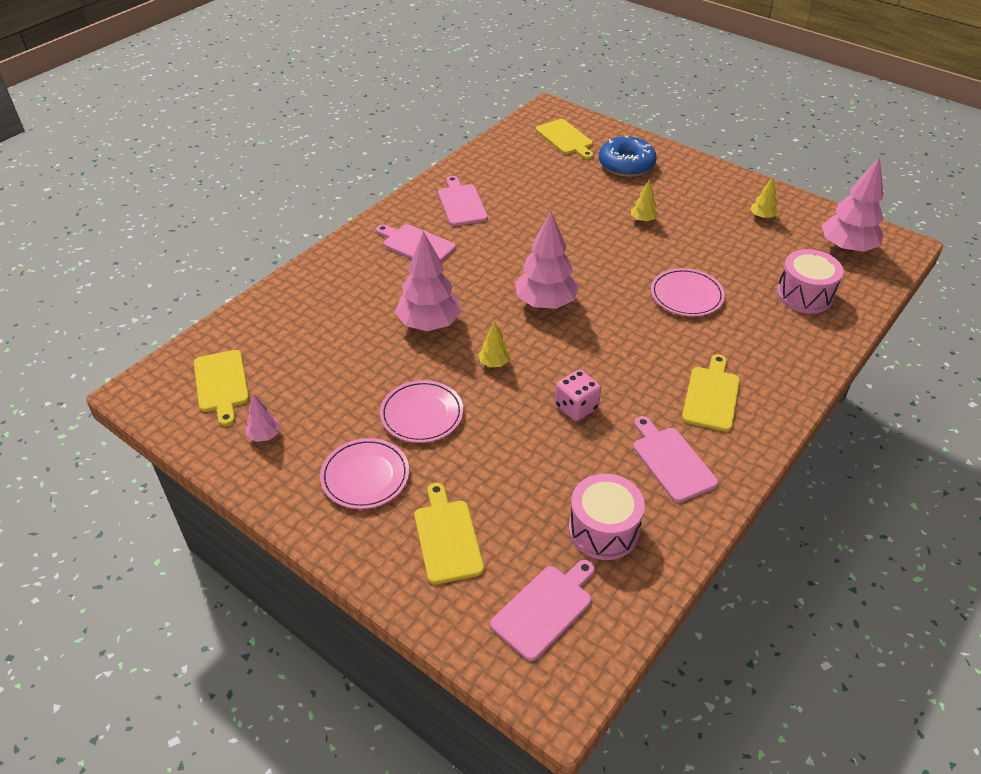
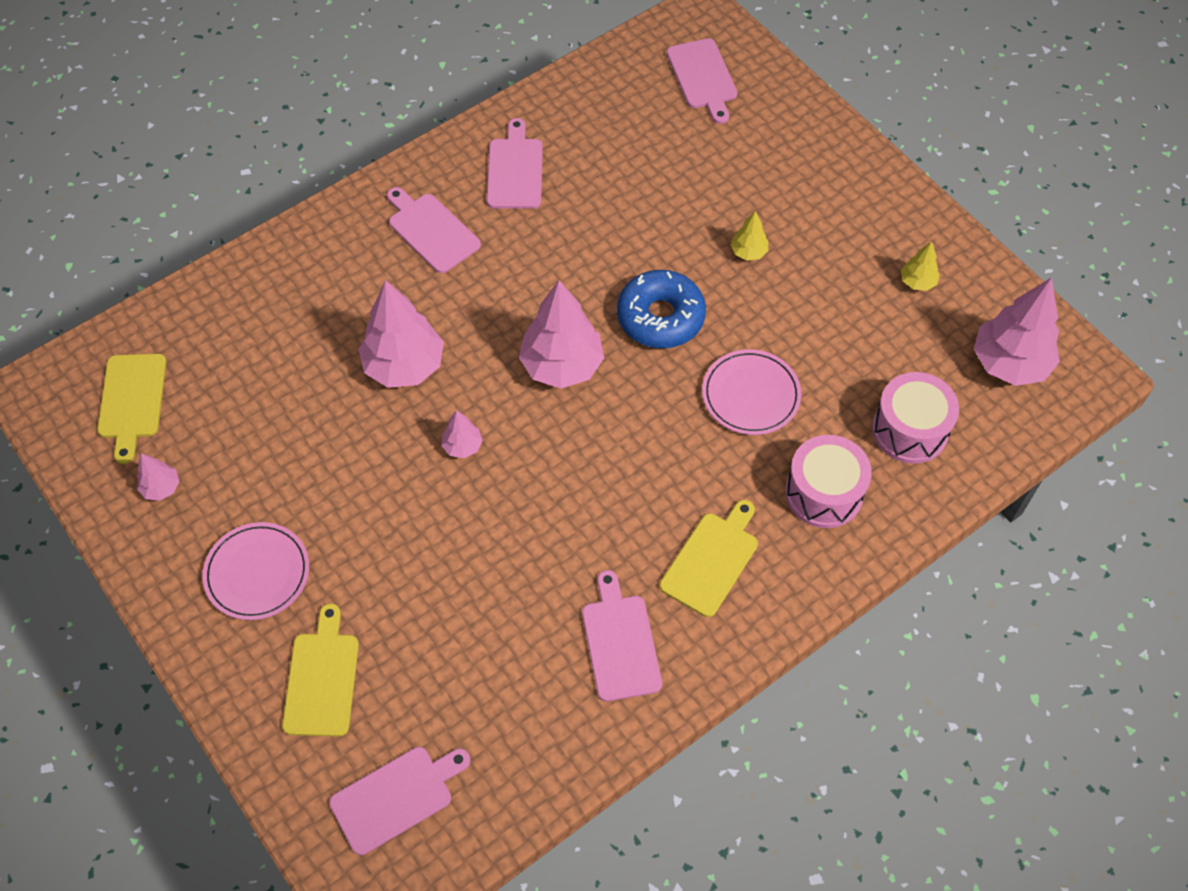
camera: 15 degrees right, 15 degrees up
(422, 414) = (350, 502): pink plate -> none
(494, 363) = (462, 446): yellow tree -> pink tree
(565, 139) = (703, 77): yellow cutting board -> pink cutting board
(576, 407) = (537, 536): pink dice -> none
(603, 530) = (501, 714): pink drum -> pink drum (824, 493)
(626, 165) = (768, 145): blue donut -> blue donut (660, 317)

